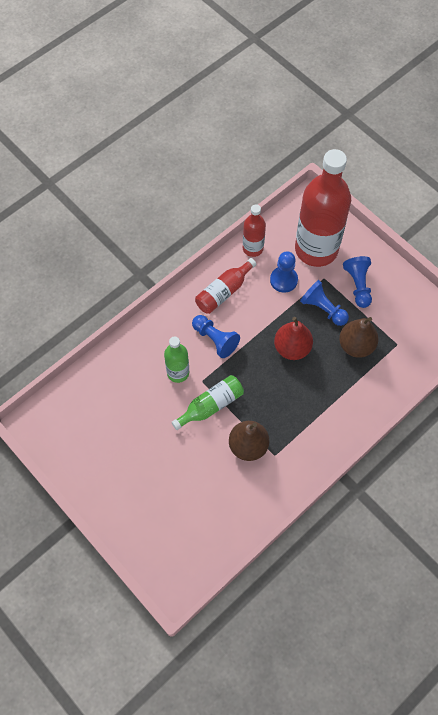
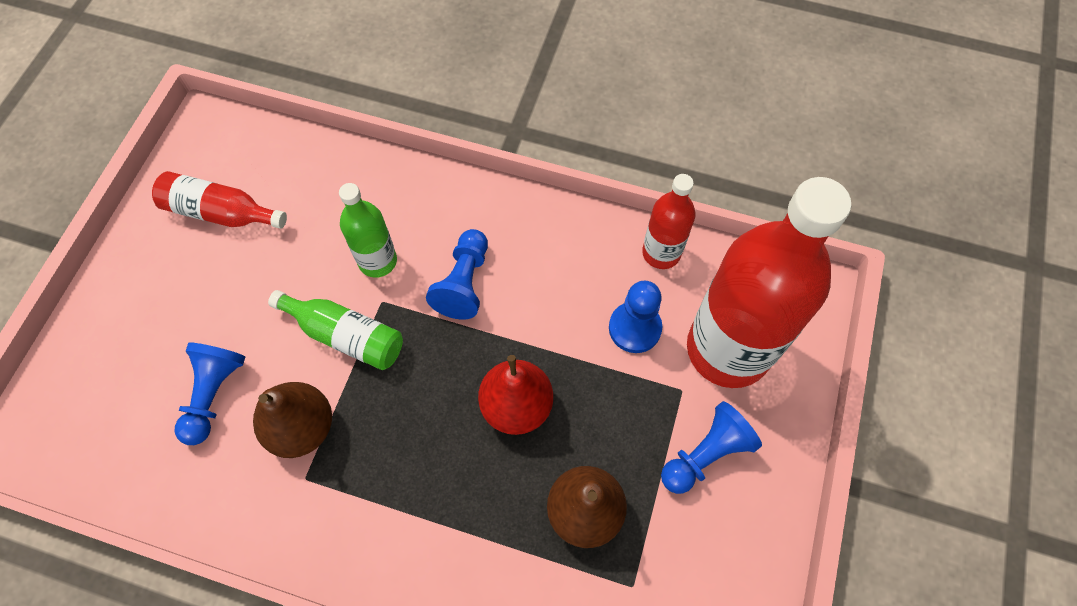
camera: 60 degrees right, 0 degrees up
(224, 292) = (555, 252): red bottle -> red bottle (221, 212)
(323, 309) = (621, 418): blue pawn -> blue pawn (214, 394)

